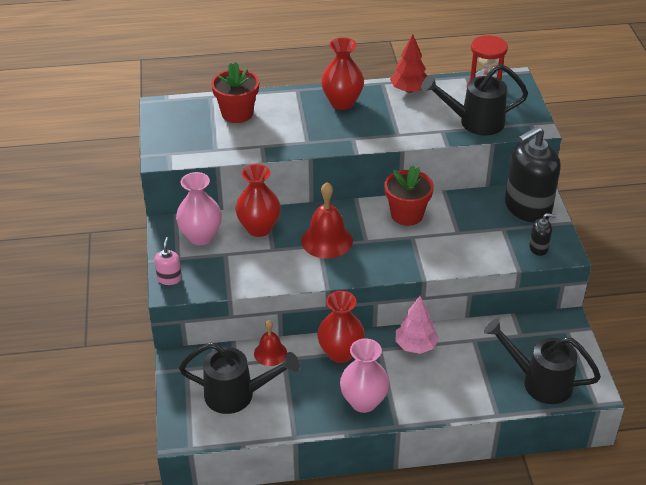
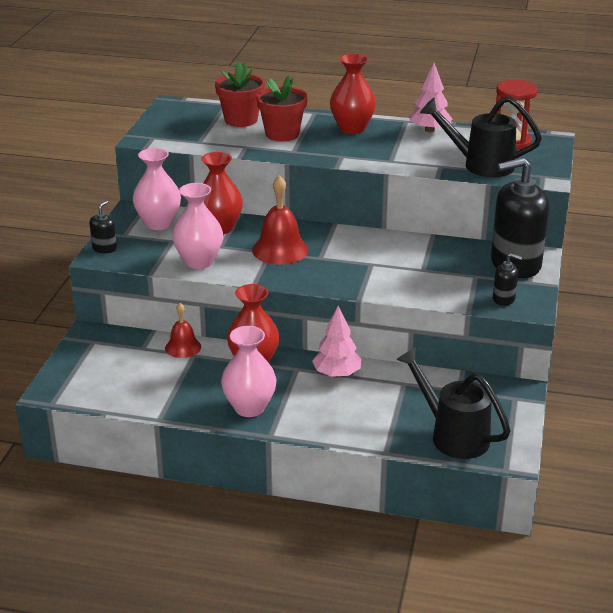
camera: 20 degrees right, 10 degrees down
(169, 278) = (104, 248): pink soap dispenser -> black soap dispenser
(237, 395) = (126, 373): black watering can -> none
(264, 272) = (199, 261): none -> pink vase
(407, 215) = (378, 245): red flower pot -> red flower pot (282, 134)
(409, 90) = (429, 130): red tree -> pink tree

